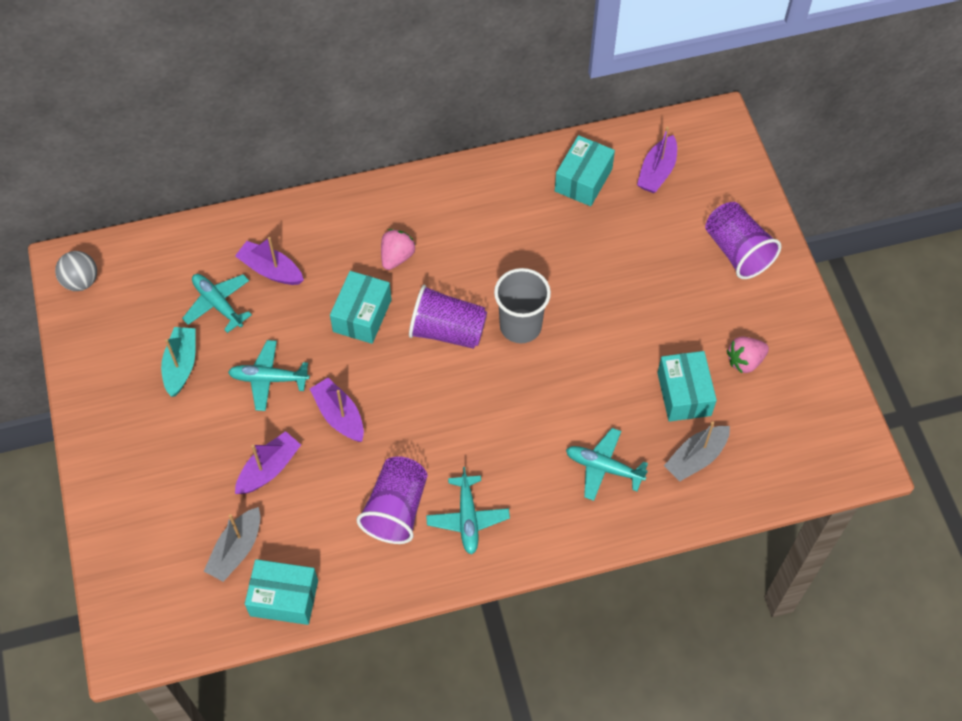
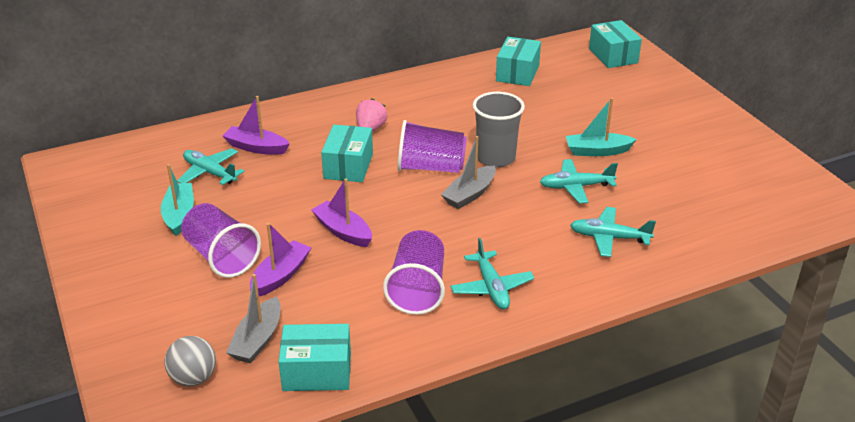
camera: 10 degrees left, 25 degrees down
(81, 281) = (74, 172): grey ball -> grey ball (193, 378)
(268, 379) = (268, 215): turquoise plane -> turquoise plane (575, 187)
(633, 331) = (597, 151): none -> turquoise boat
(657, 172) = (576, 63): purple boat -> none
(684, 394) = (660, 183): turquoise box -> turquoise box (613, 56)
(696, 458) = (691, 222): grey boat -> grey boat (470, 194)
(737, 251) = (663, 98): purple cup -> purple cup (221, 257)
(745, 361) = (703, 158): pink strawberry -> none

